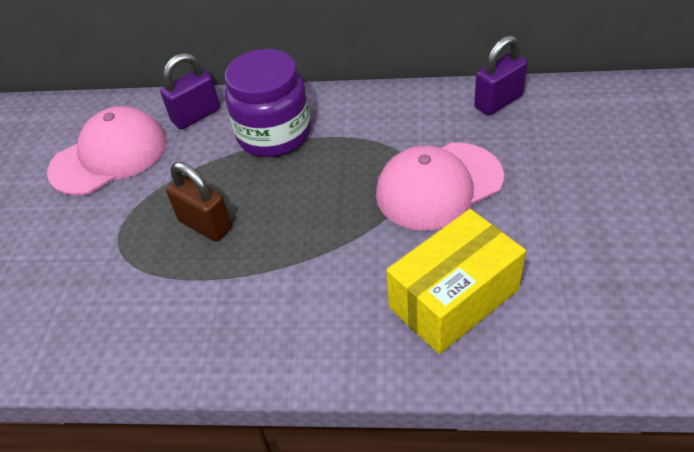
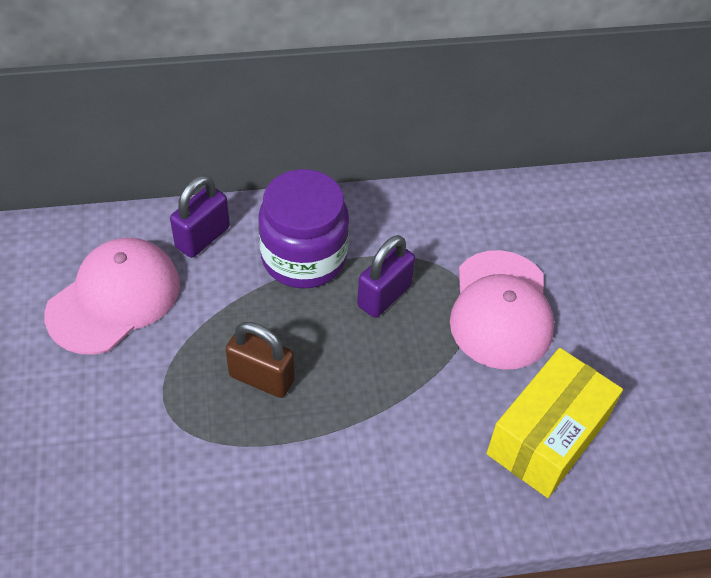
camera: 20 degrees left, 5 degrees up
(438, 186) = (501, 310): pink cap -> pink cap turned 45 degrees counterclockwise
(498, 101) = (538, 201): purple padlock -> purple padlock (384, 296)

